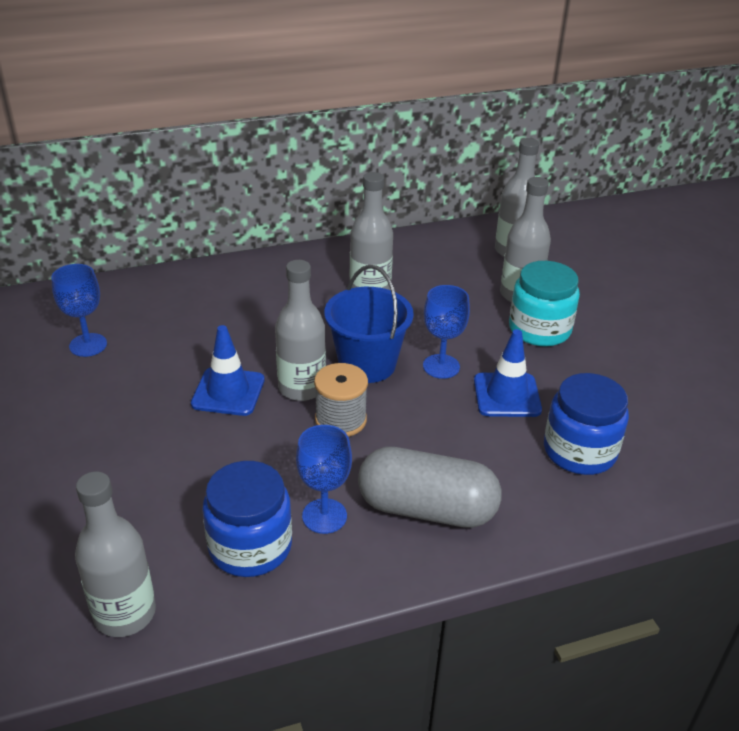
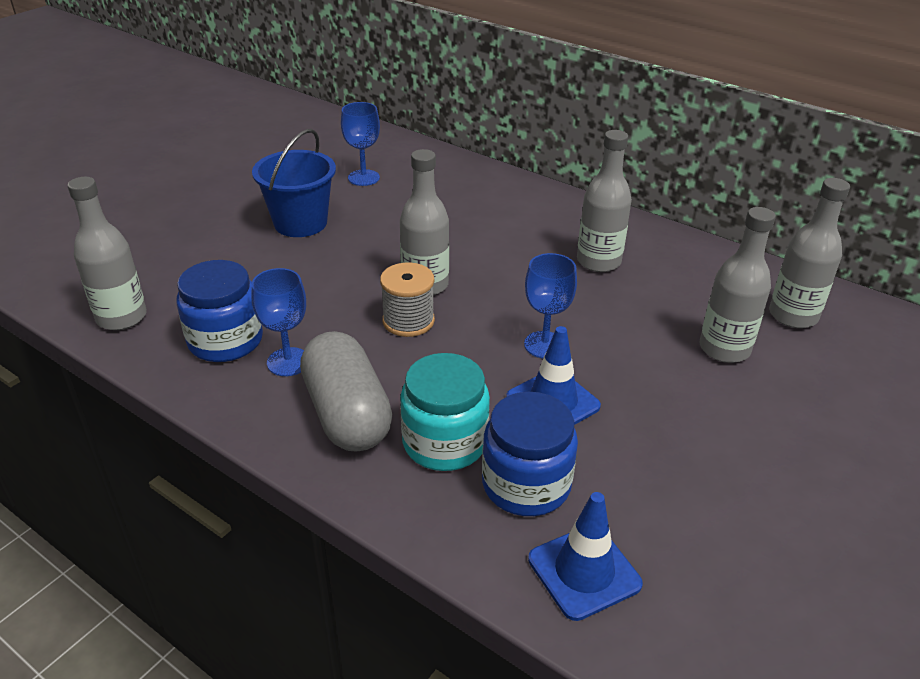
camera: 55 degrees right, 0 degrees up
(228, 392) = (381, 255): blue traffic cone -> blue traffic cone (584, 571)
(367, 364) = (495, 304): blue bucket -> blue bucket (300, 223)
(539, 329) = (685, 384): turquoise jar -> turquoise jar (444, 442)

